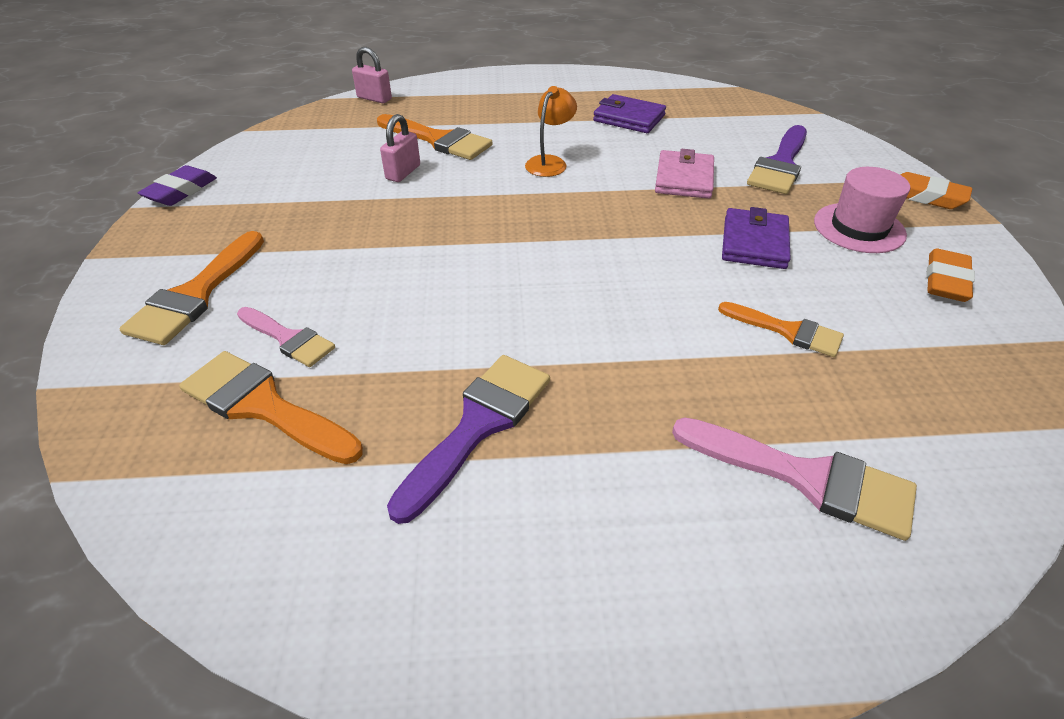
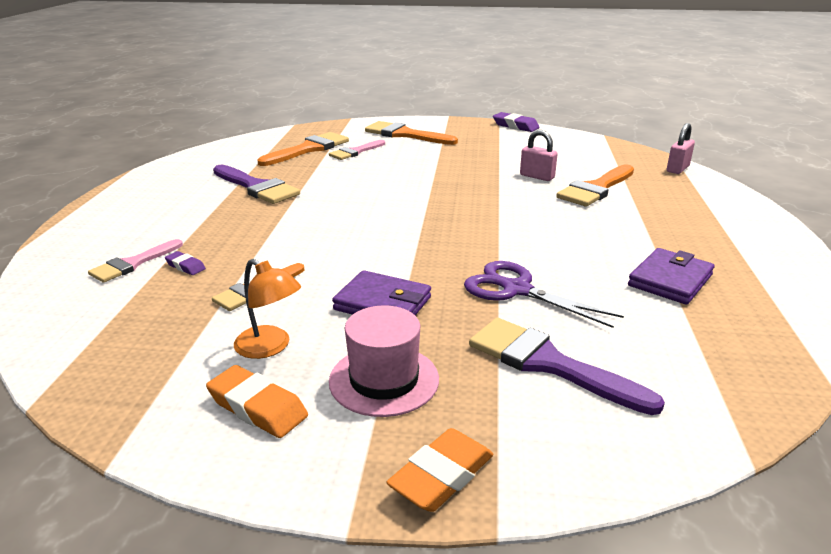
camera: 100 degrees right, 15 degrees down
(550, 162) = (554, 228): orange lamp -> orange lamp (270, 347)
(684, 179) = (516, 289): pink wallet -> purple scissors
(777, 413) = (185, 266): none -> purple eraser
(806, 477) = (133, 264): pink brush -> pink brush, size x0.64

